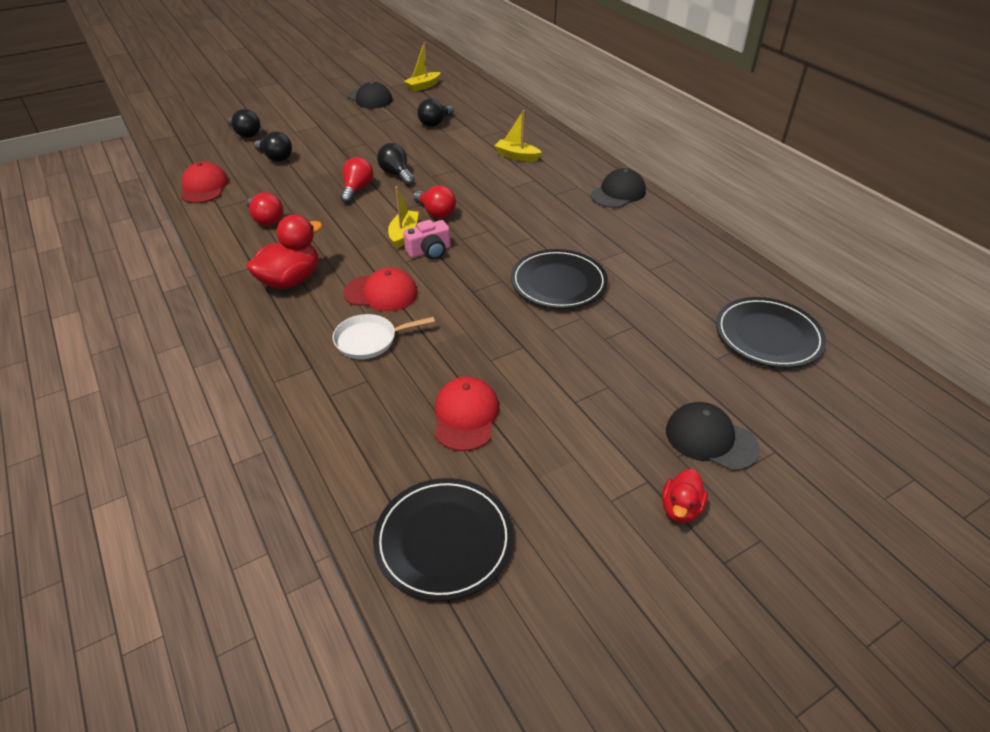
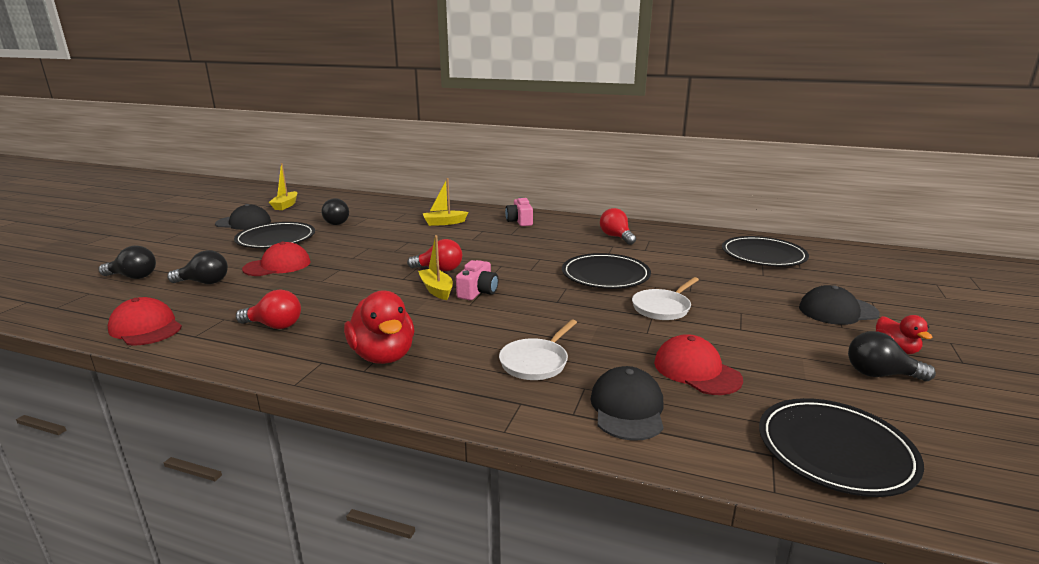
camera: 40 degrees left, 20 degrees down
(290, 280) = (383, 355): red duck -> red duck turned 150 degrees clockwise
(357, 189) = (338, 277): red light bulb -> red light bulb (616, 237)
(369, 127) = (276, 239): none -> black plate
(381, 293) = (487, 330): red cap -> red cap (277, 265)
(396, 174) = (359, 258): black light bulb -> black light bulb (880, 374)
(546, 343) = (663, 308): none -> white pan
(587, 180) = (519, 221): none -> pink camera
(618, 193) = (552, 221): black cap -> black cap (627, 408)

